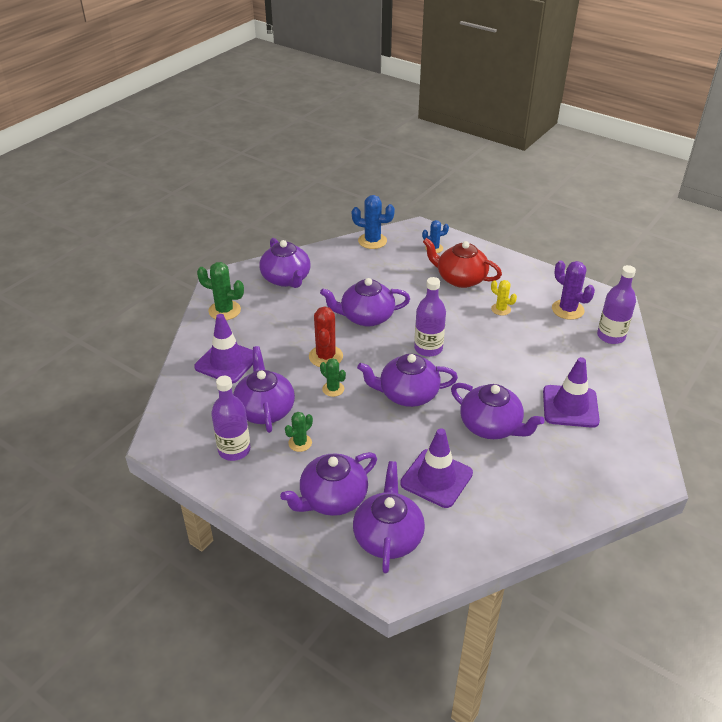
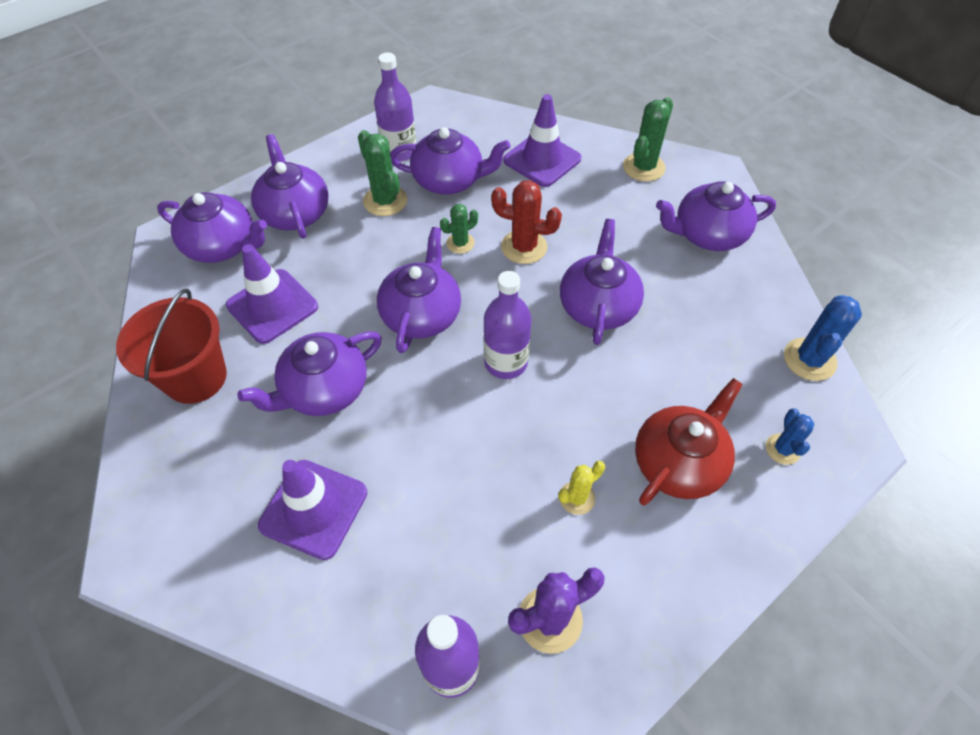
camera: 105 degrees right, 15 degrees up
(300, 443) = (385, 201): green cactus -> green cactus, size x1.63
(519, 500) = (196, 377): none -> red bucket

